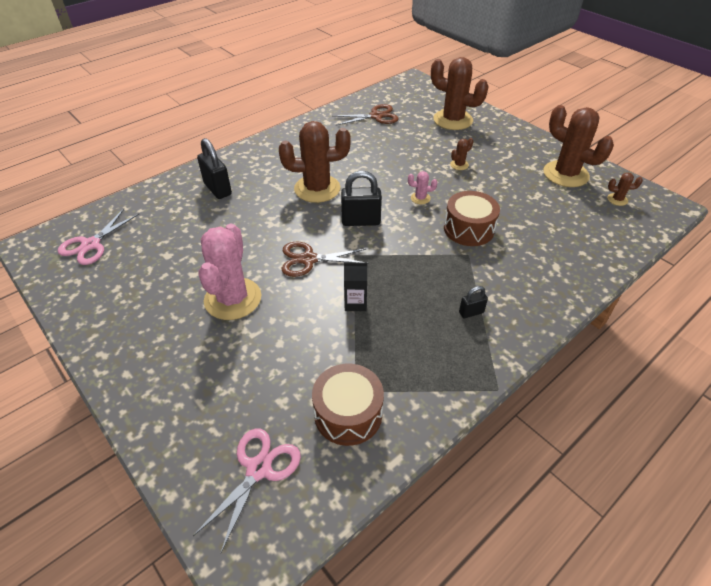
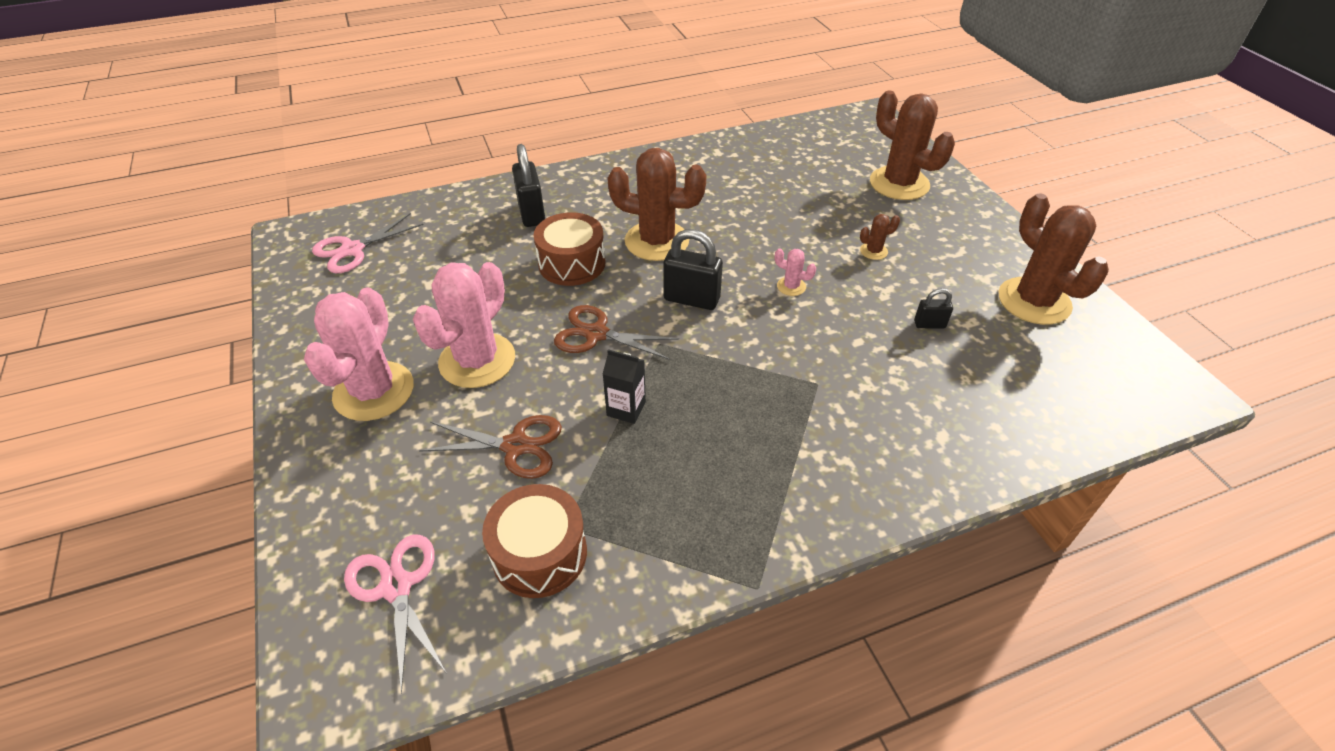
camera: 20 degrees right, 0 degrees up
(165, 341) = (374, 391): none -> pink cactus
(258, 469) = (396, 587): pink scissors -> pink scissors turned 75 degrees counterclockwise
(376, 116) = (789, 157): brown scissors -> brown scissors (515, 446)
(468, 229) = (838, 347): brown drum -> brown drum (572, 263)
(471, 312) = (777, 467): black padlock -> black padlock (929, 324)
(617, 199) = (1099, 360): brown cactus -> none

